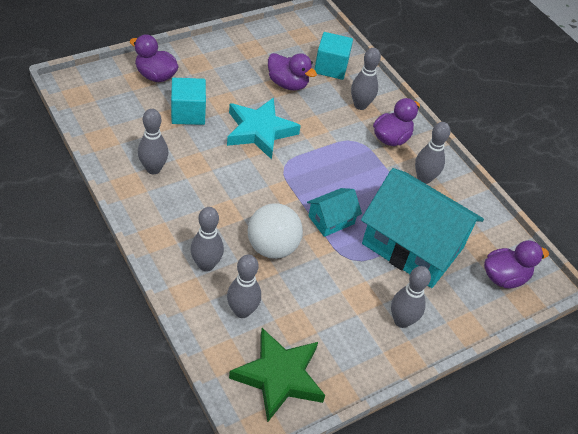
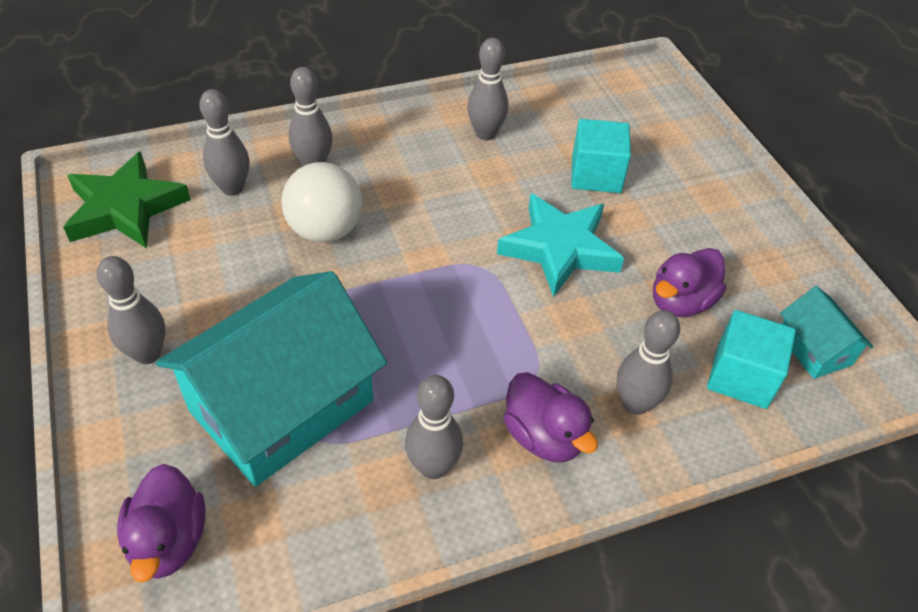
camera: 105 degrees right, 0 degrees up
(155, 76) = (675, 149): purple duck -> none
(331, 220) = (361, 305): turquoise house -> turquoise house (814, 349)

